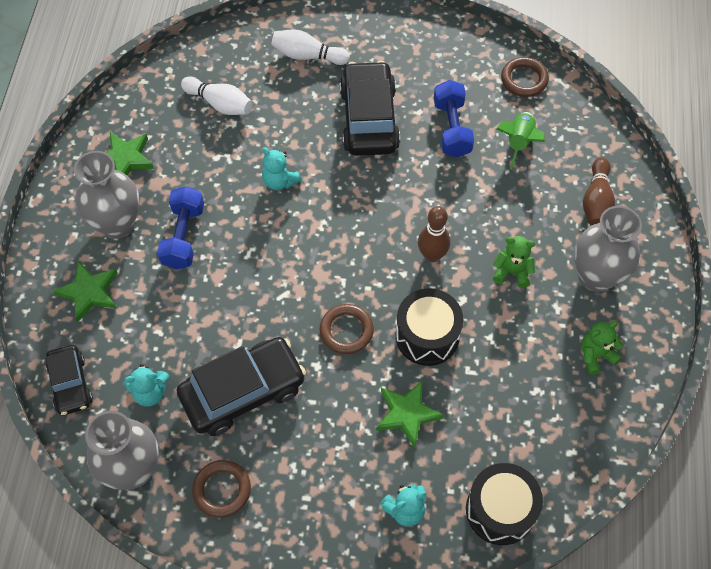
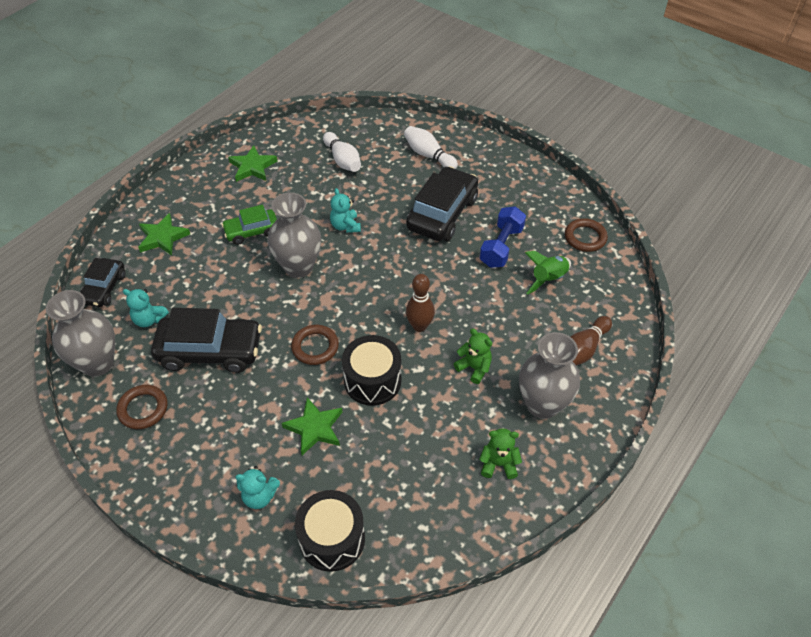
camera: 30 degrees right, 10 degrees down
(117, 224) = (215, 204): grey vase -> grey vase (298, 267)
(183, 236) = (251, 231): blue dumbbell -> green car

